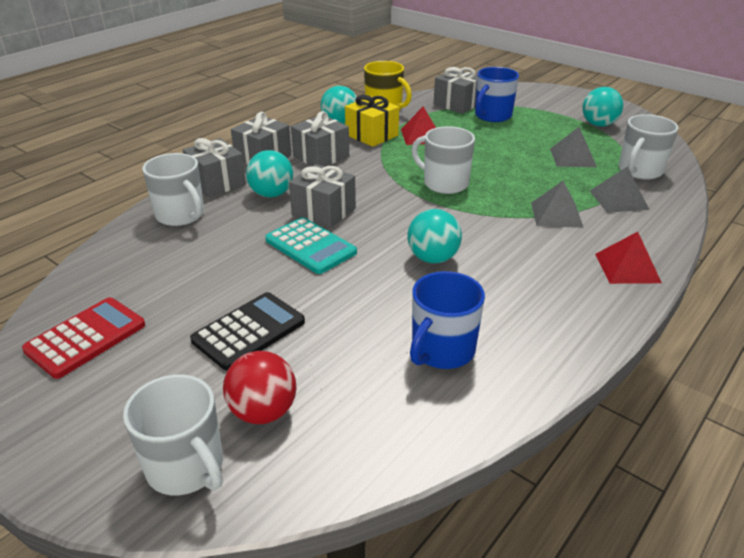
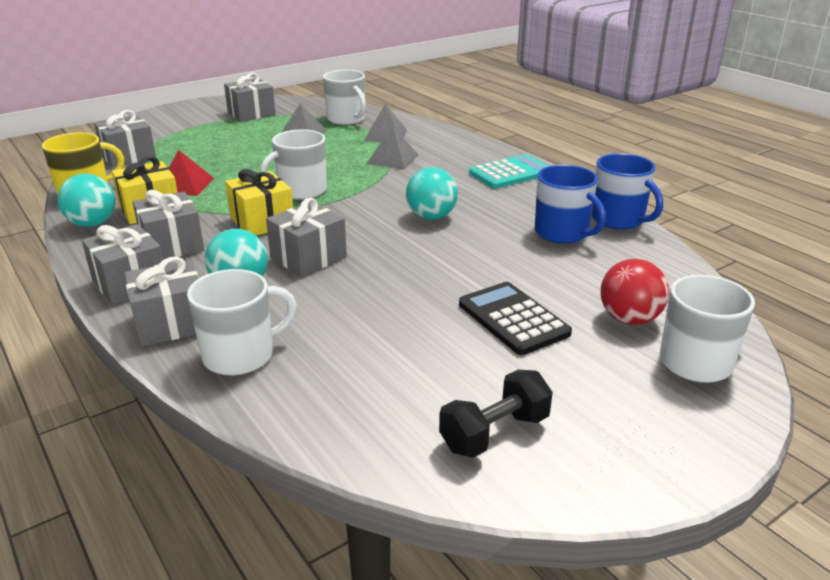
camera: 75 degrees left, 5 degrees down
(86, 338) = (494, 433): red calculator -> black dumbbell
(310, 246) = (376, 272): turquoise calculator -> turquoise calculator (510, 173)
(376, 179) = (262, 221): none -> yellow gift
(492, 116) = (179, 147): blue mug -> blue mug (619, 220)
(598, 124) = (251, 114): turquoise ball -> grey gift
(627, 268) = (481, 153): red pyramid -> none

